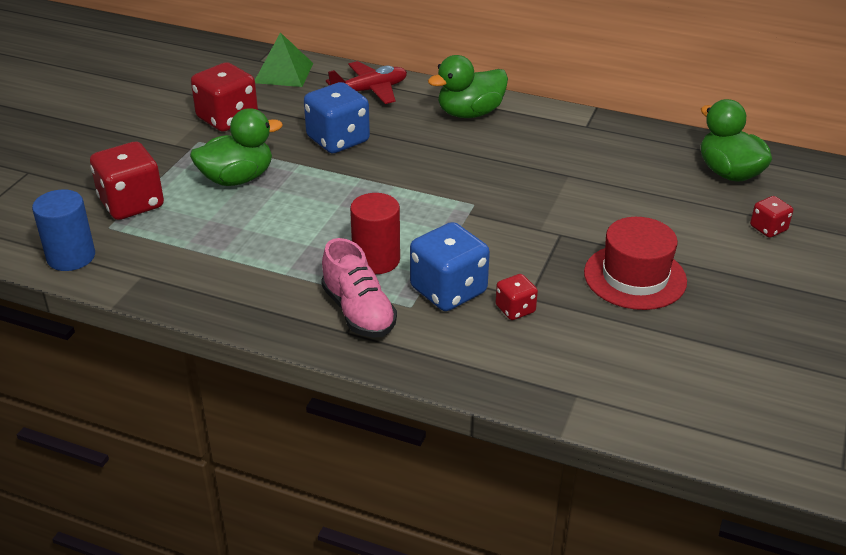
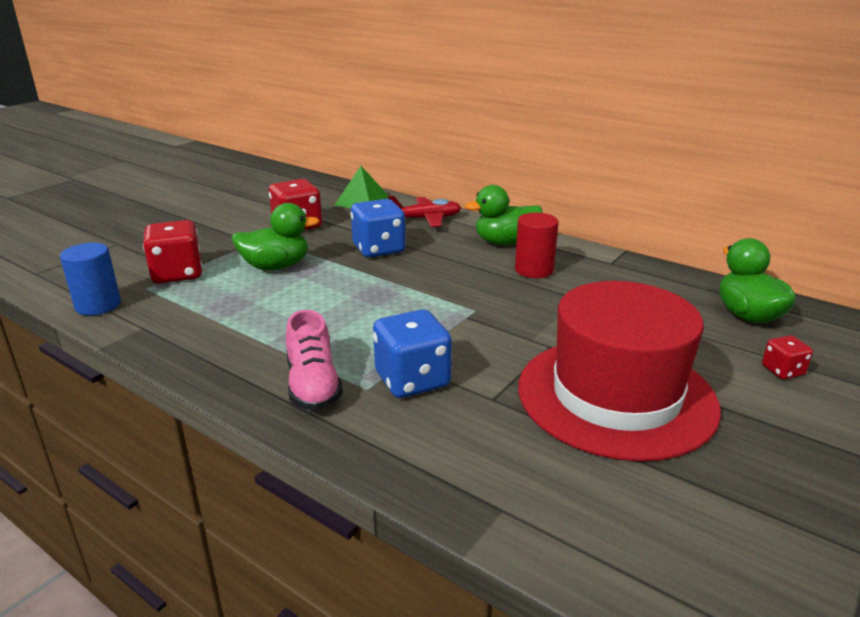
camera: 15 degrees right, 10 degrees down
(376, 260) = (357, 344): red cylinder -> red cylinder (534, 270)
(515, 309) = (472, 408): red dice -> none
(635, 277) = (616, 396): red hat -> red hat, size x1.75

